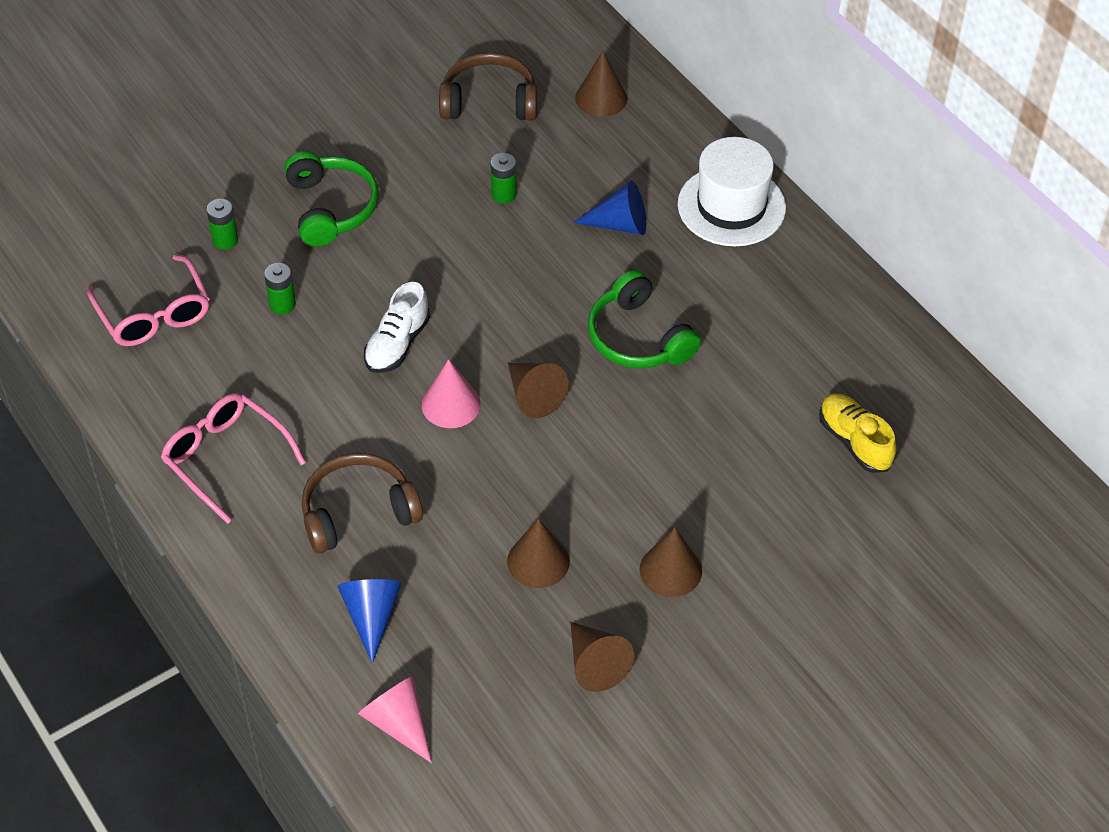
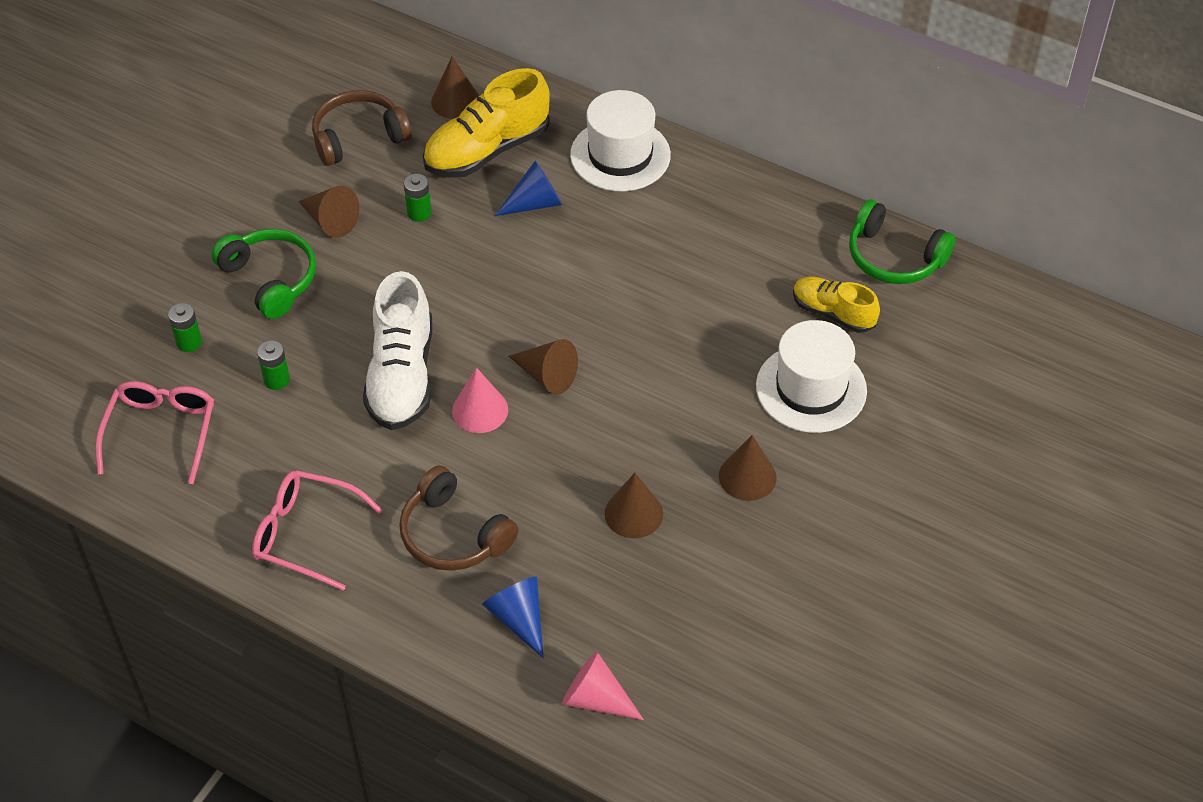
camera: 25 degrees left, 0 degrees up
(154, 314) = (161, 432): pink glasses -> pink glasses turned 120 degrees counterclockwise
(358, 512) = (453, 534): brown headphones -> brown headphones turned 90 degrees counterclockwise
(397, 344) = (401, 376): white shoe -> white shoe, size x1.66
(595, 664) = (731, 579): brown cone -> brown cone (330, 221)
(603, 156) = (487, 150): none -> yellow shoe
(638, 338) = (607, 293): green headphones -> green headphones (894, 257)
(786, 508) = (811, 388): none -> white hat

